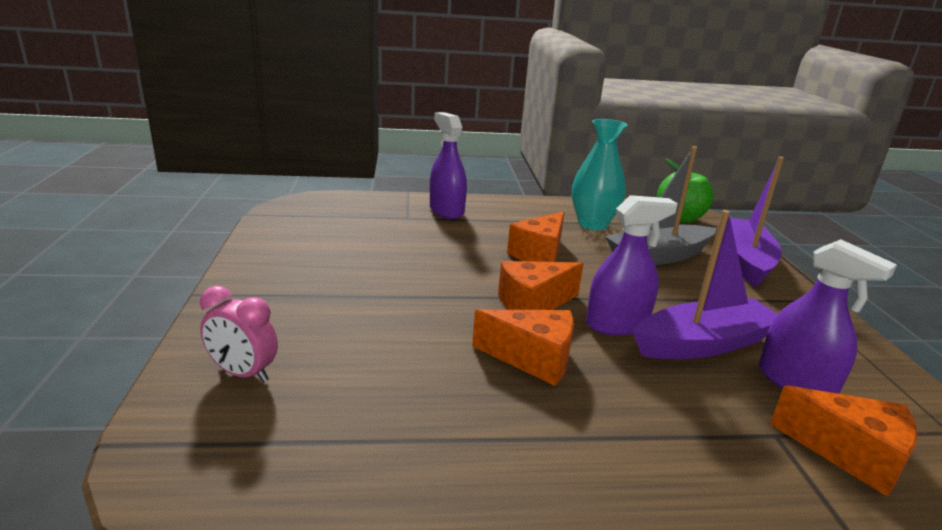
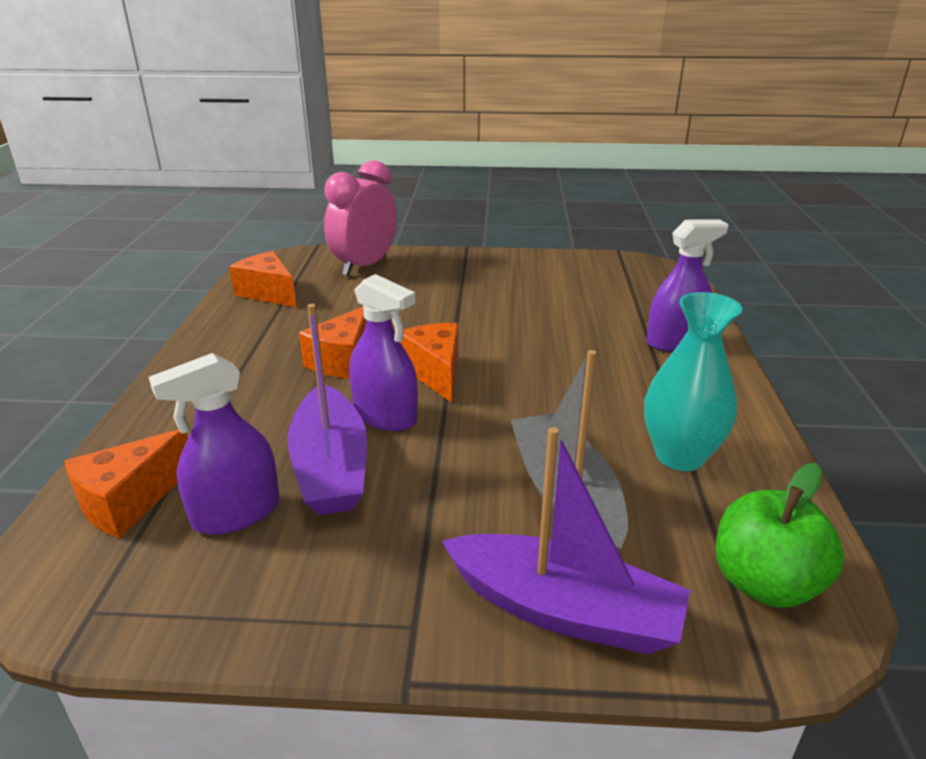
camera: 100 degrees right, 5 degrees up
(243, 373) = (365, 266): pink clock -> pink clock, size x1.72
(539, 254) = (557, 392): orange cheese -> orange cheese (268, 293)
(617, 324) = (385, 416): purple spray bottle -> purple spray bottle turned 45 degrees counterclockwise

